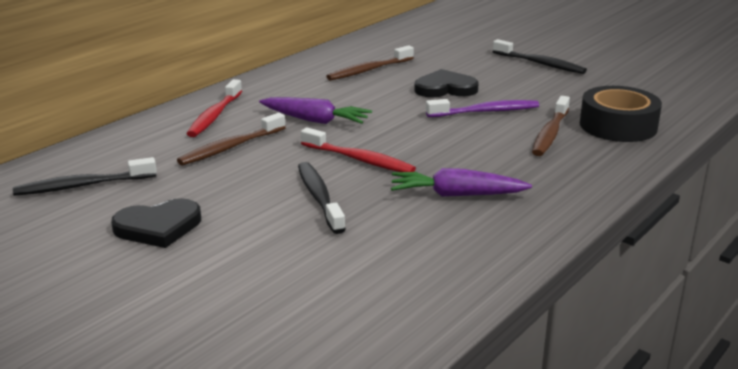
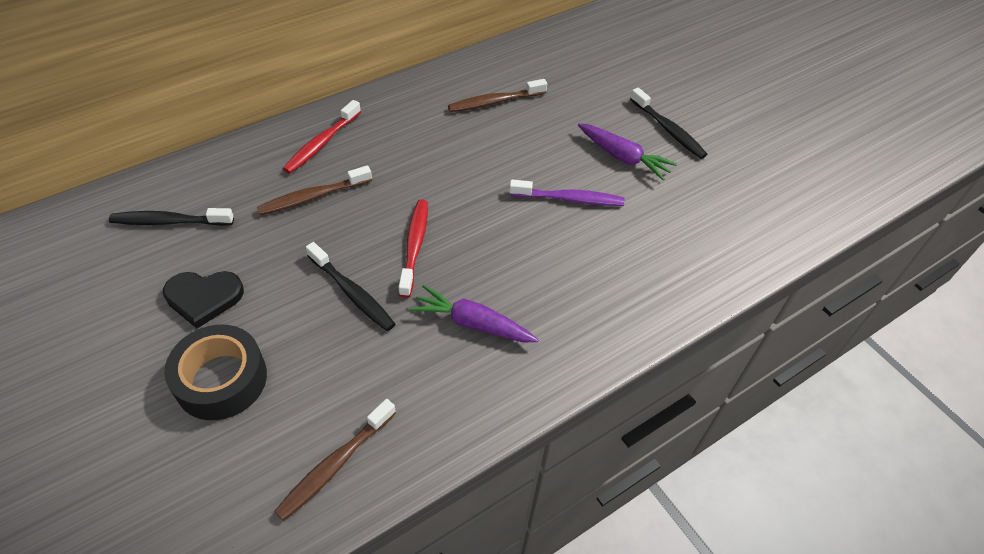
camera: 15 degrees right, 25 degrees up
(315, 120) = (405, 173): purple carrot -> purple carrot (623, 157)
(319, 197) = (352, 293): black toothbrush -> black toothbrush turned 135 degrees clockwise
(359, 160) = (414, 246): red toothbrush -> red toothbrush turned 135 degrees counterclockwise
(445, 88) = (551, 150): black heart -> none
(550, 134) = (611, 251): brown toothbrush -> brown toothbrush (335, 465)
(618, 126) = (686, 255): black tape -> black tape (221, 379)

